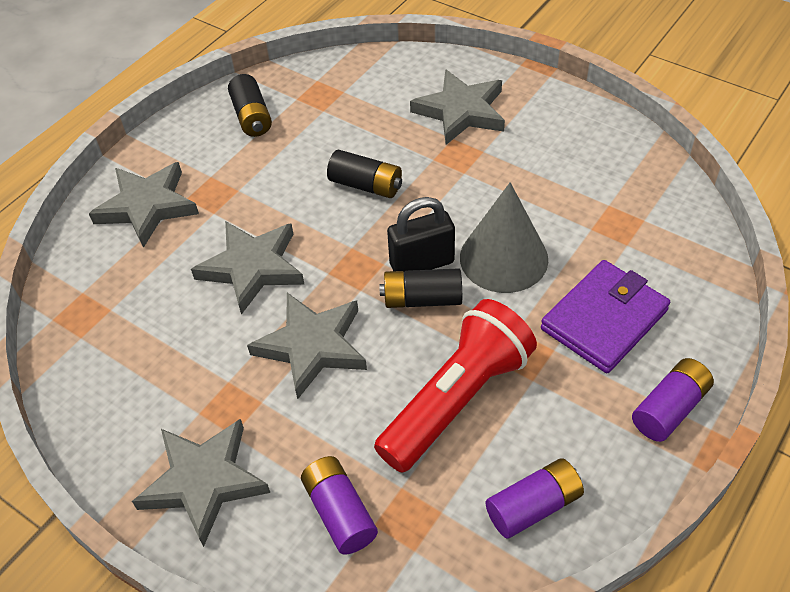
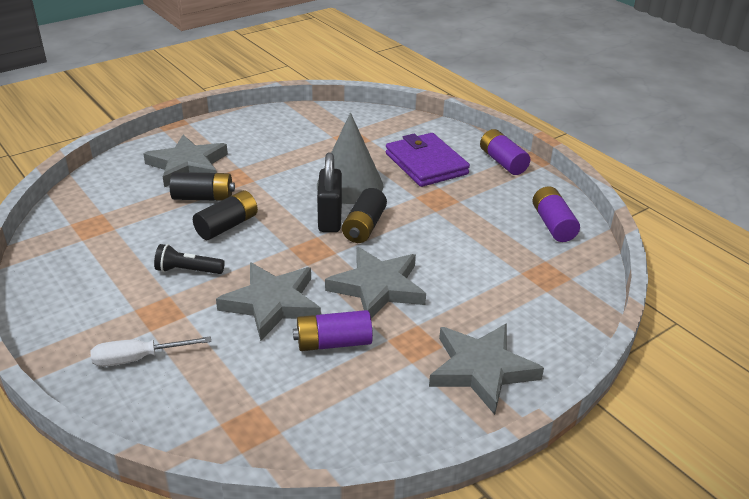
camera: 75 degrees left, 15 degrees down
(147, 206) = (138, 358): grey star -> white screwdriver
(252, 117) = (78, 269): black battery -> black battery (203, 197)
(279, 187) = (187, 270): none -> black flashlight
(339, 512) = (532, 304): purple battery -> purple battery (333, 343)
(457, 399) = (460, 233): red flashlight -> none

